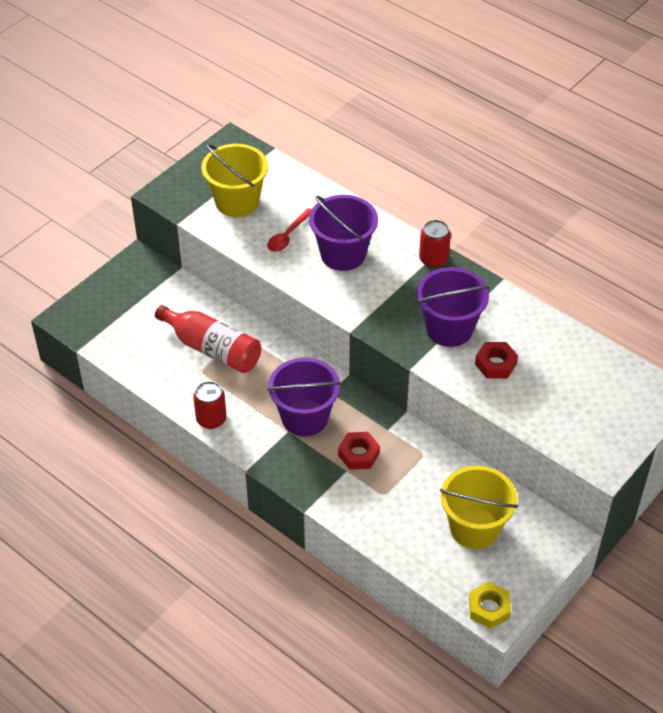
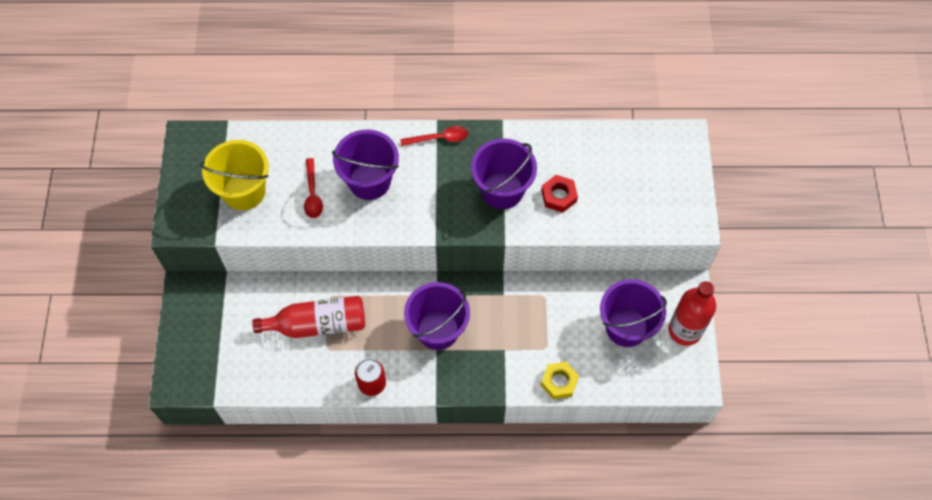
camera: 40 degrees left, 15 degrees up
(358, 454) = (501, 330): red nut -> none
(433, 259) = (439, 138): red can -> red spoon
(474, 528) = (626, 327): yellow bucket -> purple bucket
(489, 608) = (686, 380): yellow nut -> yellow nut (559, 382)
(528, 568) = (685, 330): none -> red bottle

